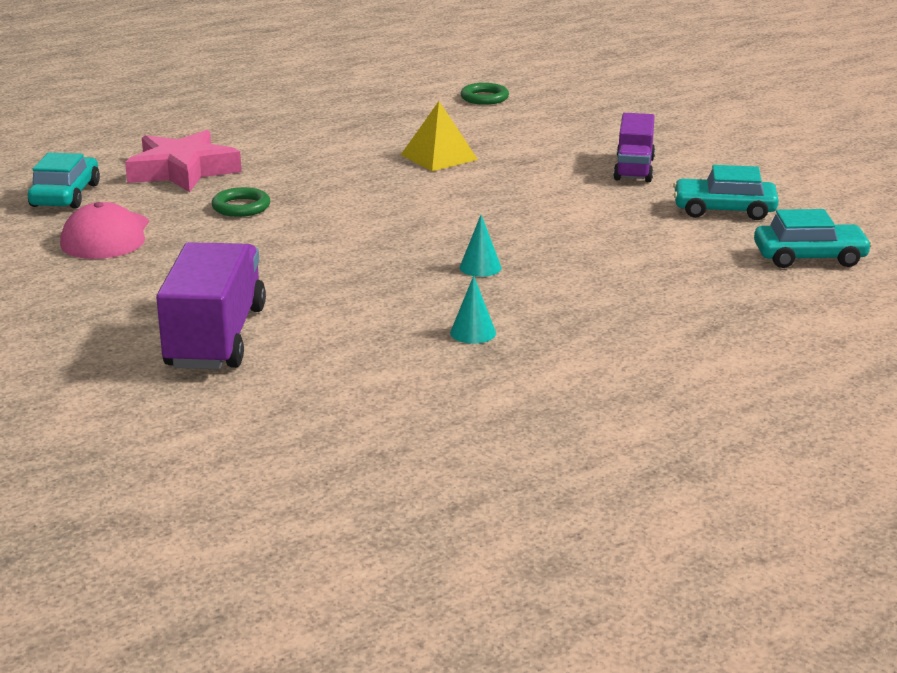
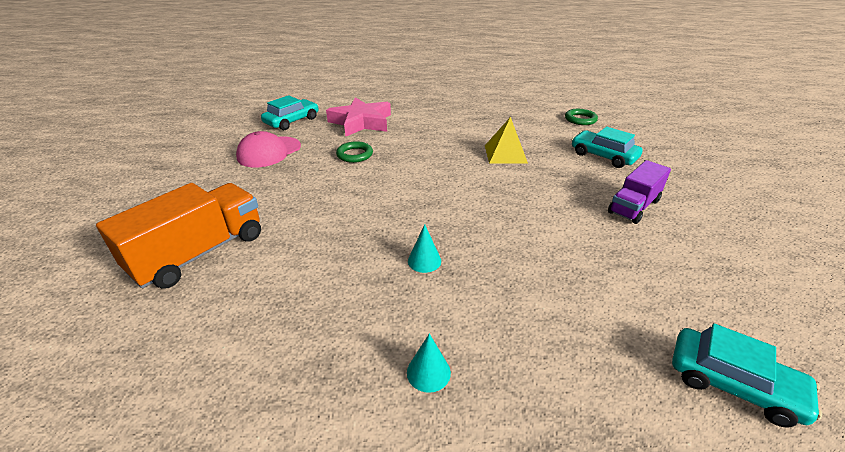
camera: 35 degrees right, 10 degrees up
(216, 337) = (200, 253): purple truck -> orange truck
(473, 333) = (339, 332): turquoise cone -> turquoise cone (428, 372)
(724, 210) = (680, 279): turquoise car -> turquoise car (603, 156)

